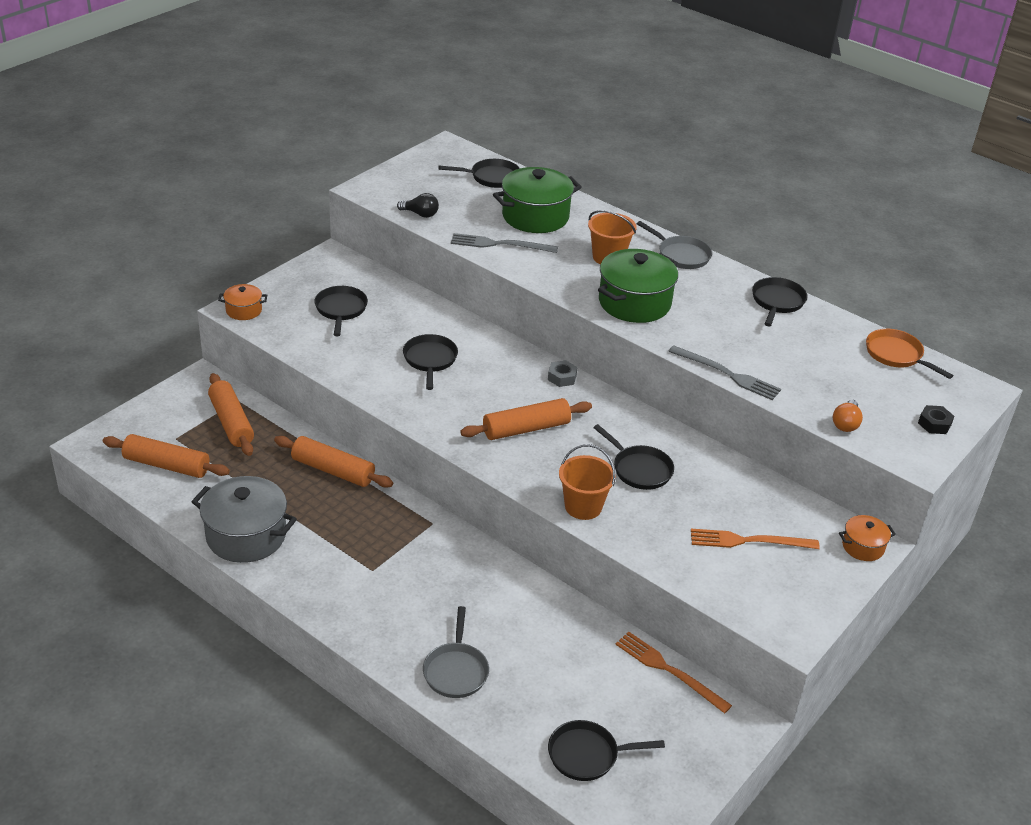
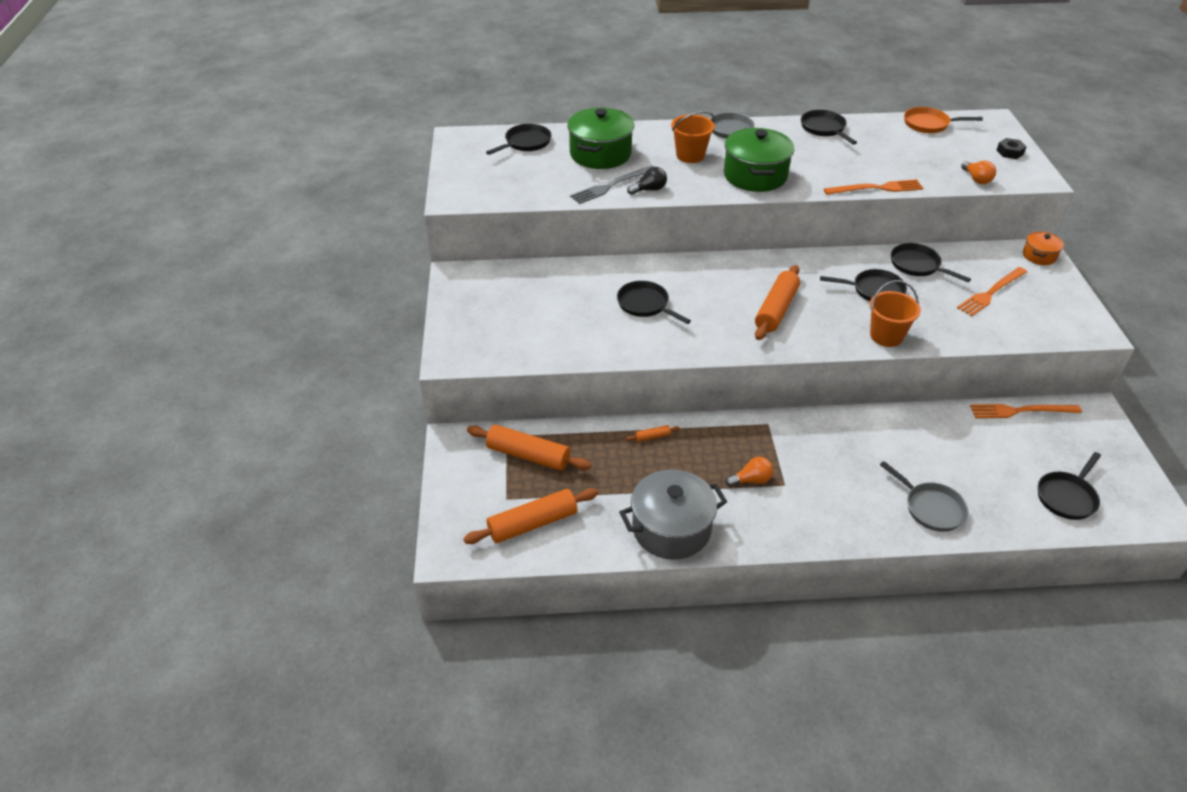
camera: 40 degrees left, 5 degrees up
(244, 310) = (457, 356): orange pot -> none
(333, 470) = (652, 437): orange rolling pin -> orange rolling pin, size x0.42
(341, 310) = (528, 309): black pan -> black pan (917, 265)
(353, 549) = (751, 480): none -> orange light bulb
(420, 214) = (523, 195): black light bulb -> black light bulb (649, 190)
(562, 377) = (740, 262): grey nut -> none
(727, 374) = (876, 188): grey fork -> orange fork

